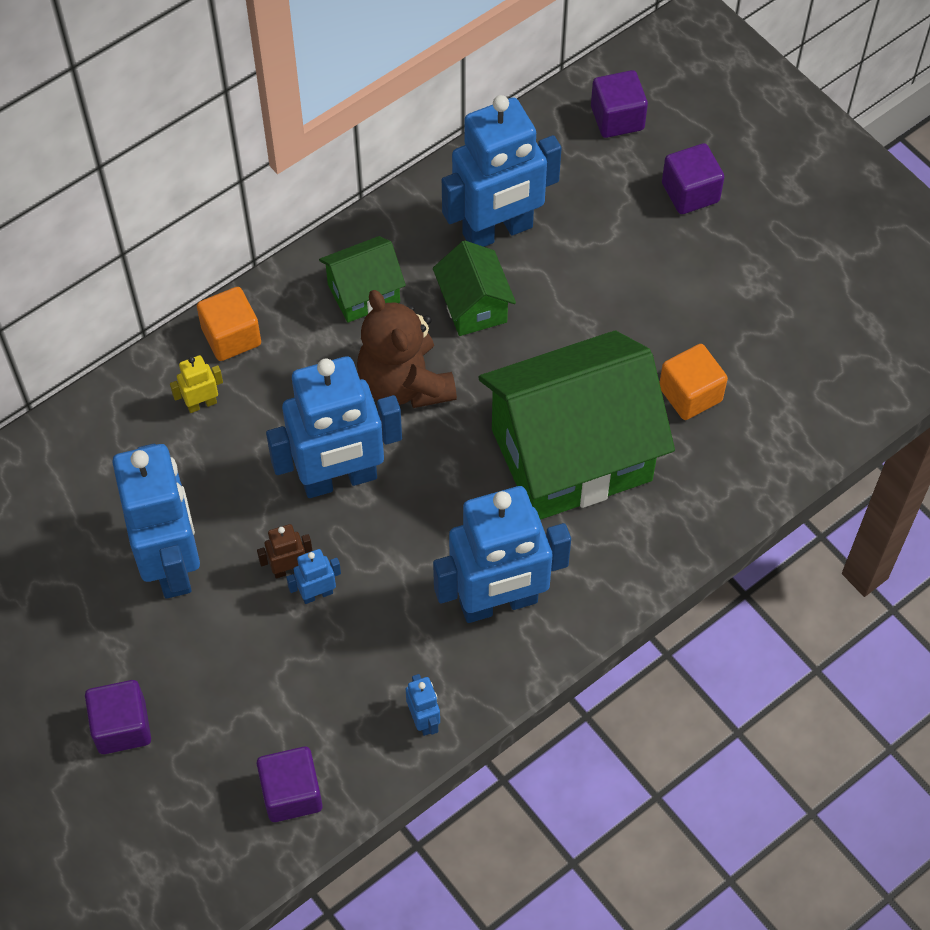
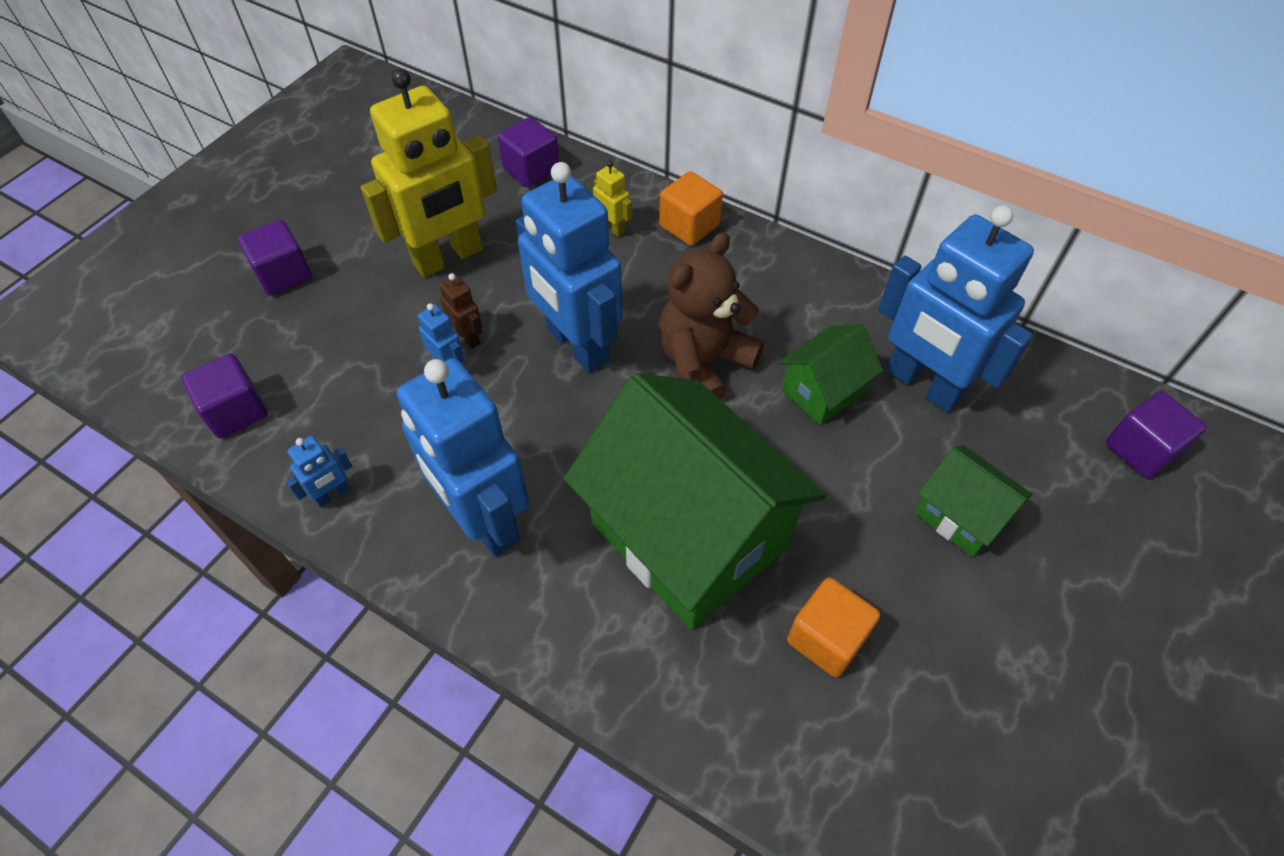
camera: 70 degrees right, 5 degrees down
(172, 563) = (448, 257): blue robot -> yellow robot
(364, 293) = (786, 301): green house -> green house (959, 516)
(690, 192) = (1099, 554): purple cube -> purple cube (531, 169)

